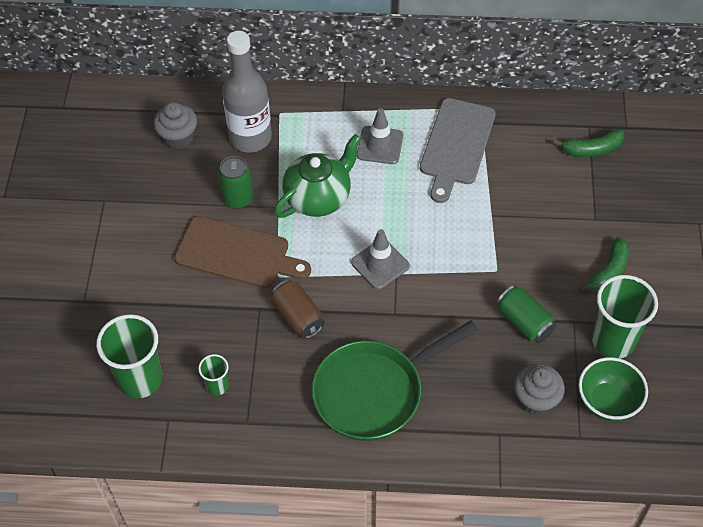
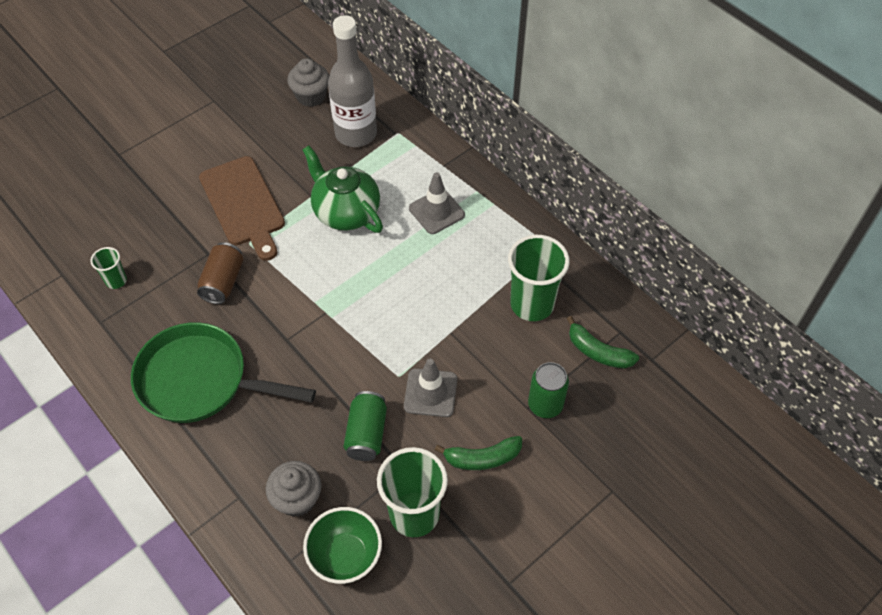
camera: 45 degrees right, 0 degrees up
(140, 379) = (81, 233): green cup -> green cup (532, 304)
(238, 198) = (293, 168): green can -> green can (545, 405)
(318, 197) = (346, 212): green teapot -> green teapot turned 135 degrees counterclockwise
(380, 264) = (324, 295): grey traffic cone -> grey traffic cone (430, 393)
(456, 145) = (493, 258): grey cutting board -> none

